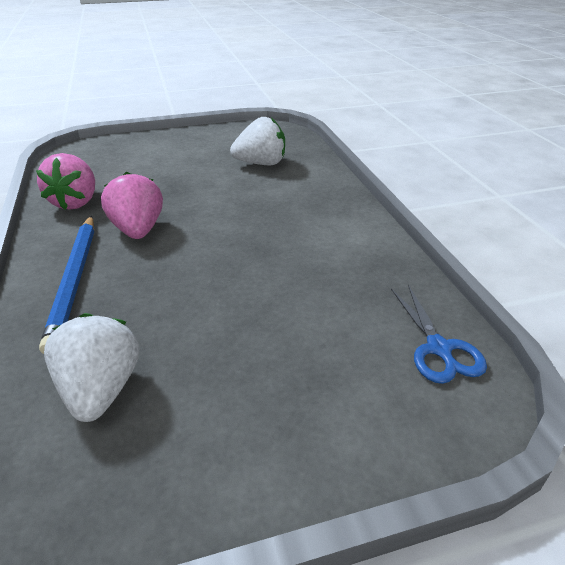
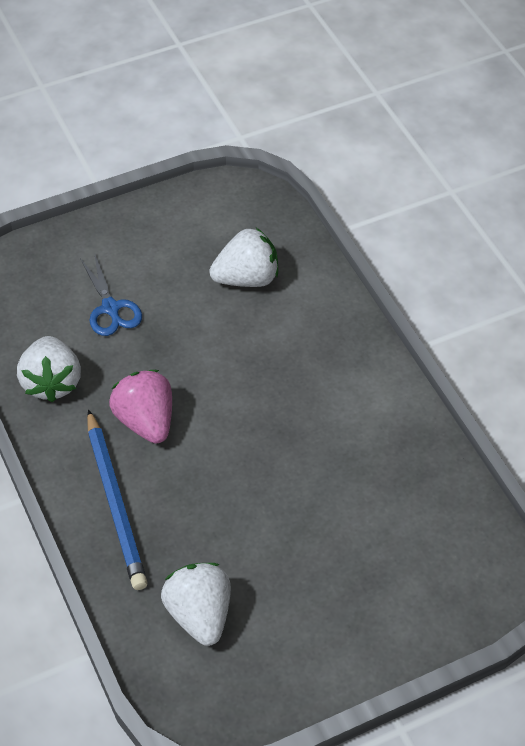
camera: 10 degrees left, 15 degrees up
(76, 202) = (51, 382): pink strawberry -> white strawberry
(439, 349) = (466, 536): blue scissors -> blue scissors (111, 308)

